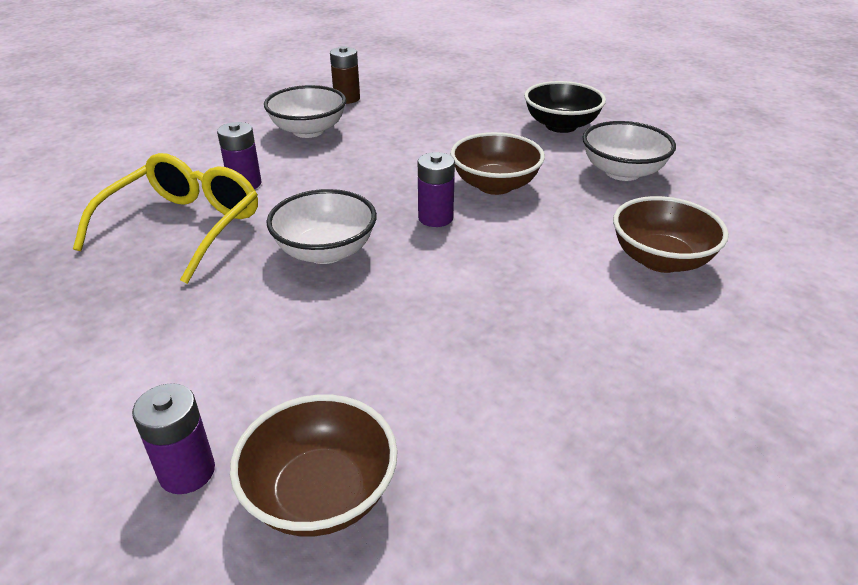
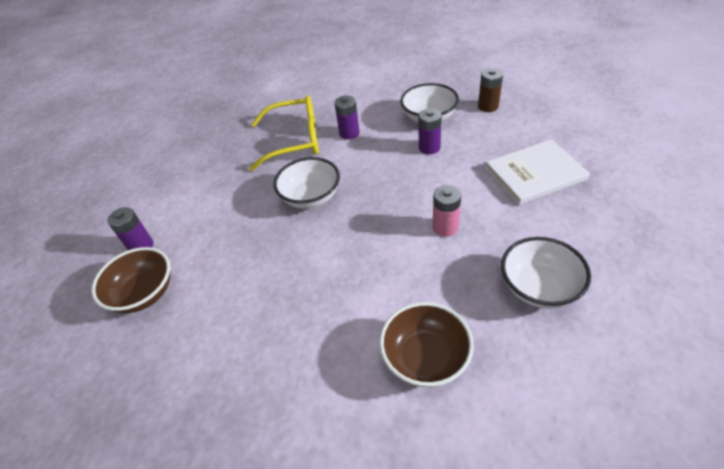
camera: 65 degrees right, 10 degrees up
(435, 218) = (380, 220): purple battery -> purple battery (429, 147)
(479, 118) = (535, 174): none -> white book
(495, 185) = (445, 227): brown bowl -> pink battery
(561, 126) = (577, 220): black bowl -> none

